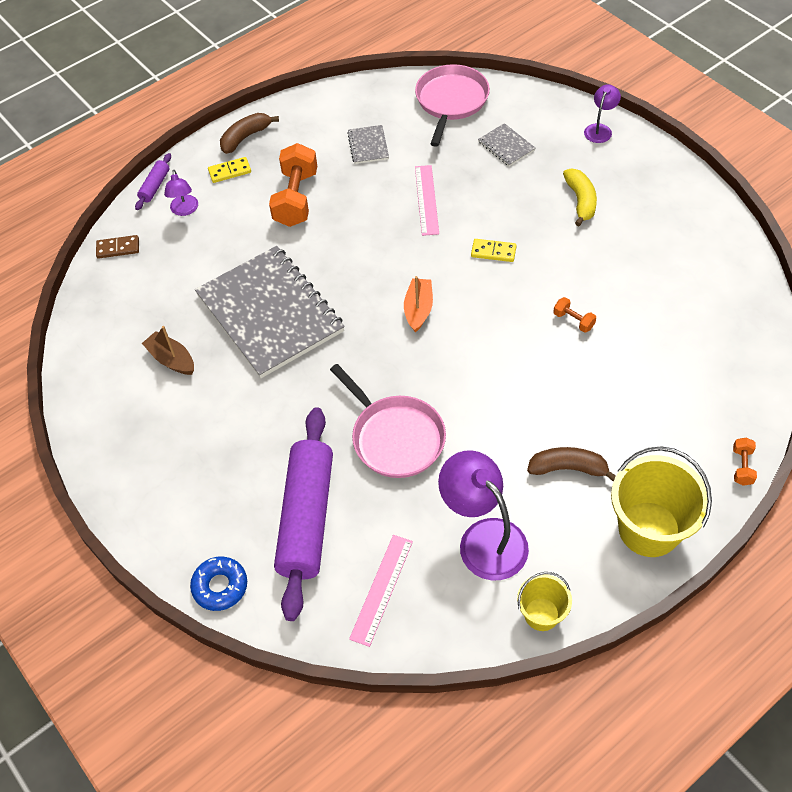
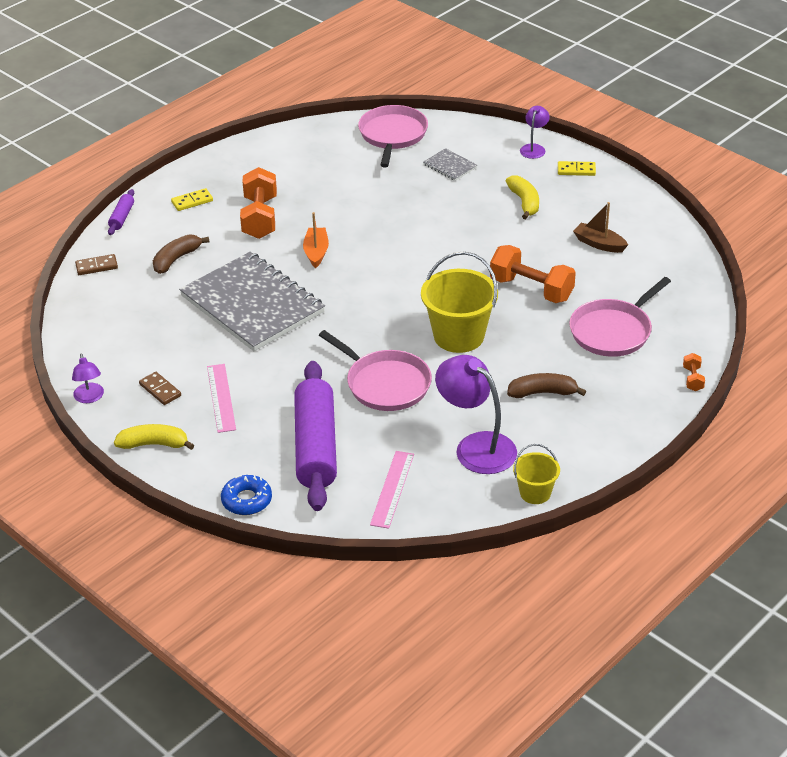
camera: 10 degrees left, 15 degrees down
(135, 495) = (154, 444): none -> yellow banana
(154, 421) = (160, 390): none -> brown domino
(171, 359) = (167, 344): brown boat -> brown boat (599, 244)
(184, 210) = (155, 233): purple lamp -> purple lamp (90, 398)
(245, 137) = (202, 174): brown banana -> brown banana (176, 259)
(368, 145) = (320, 173): grey notebook -> none
(418, 309) = (390, 291): orange boat -> orange boat (316, 252)
(427, 200) = (383, 210): pink ruler -> pink ruler (221, 398)
(493, 252) = (451, 245): yellow domino -> yellow domino (576, 170)
(573, 320) = (531, 289): orange dumbbell -> orange dumbbell, size x2.19
(649, 529) = (619, 428): yellow bucket -> yellow bucket (459, 336)
(658, 388) = (613, 331): none -> pink pan

